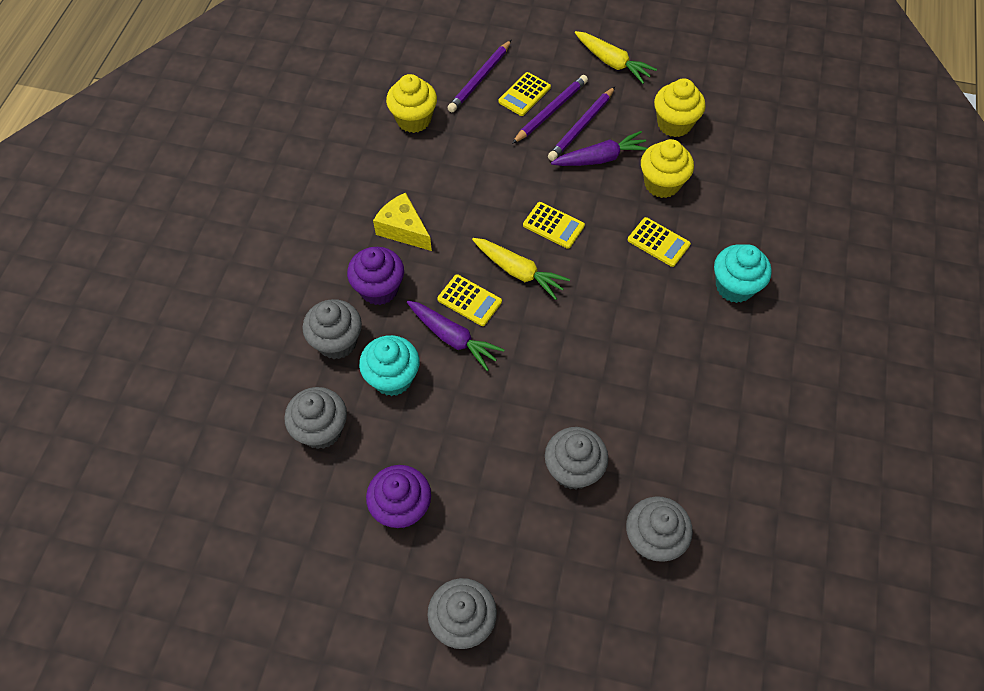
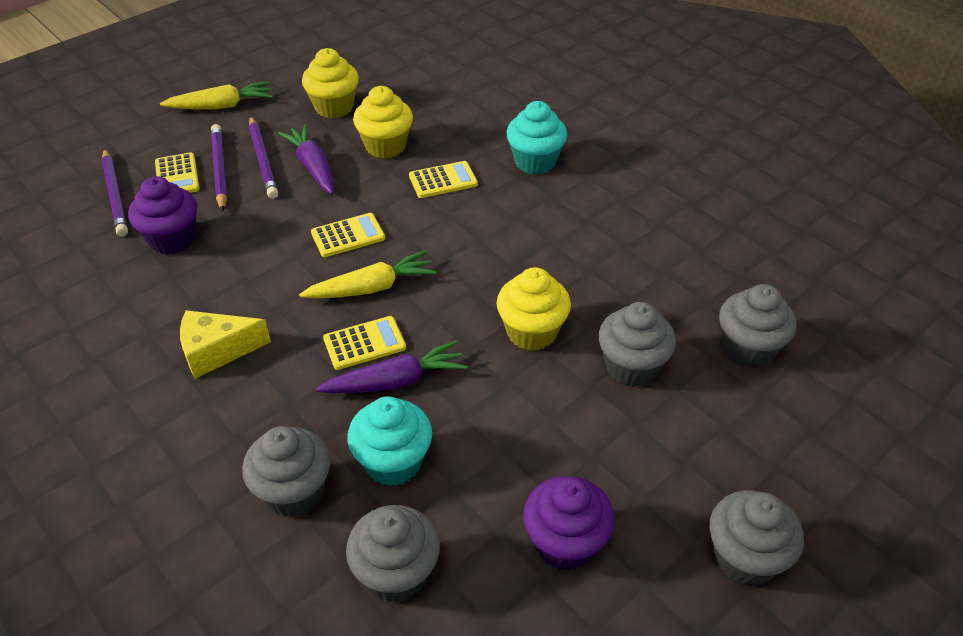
camera: 55 degrees left, 15 degrees down
(379, 289) = (267, 413): purple cupcake -> purple cupcake (172, 239)
(413, 120) = (93, 269): yellow cupcake -> yellow cupcake (531, 332)
(600, 158) = (313, 167): purple carrot -> purple carrot turned 45 degrees counterclockwise

